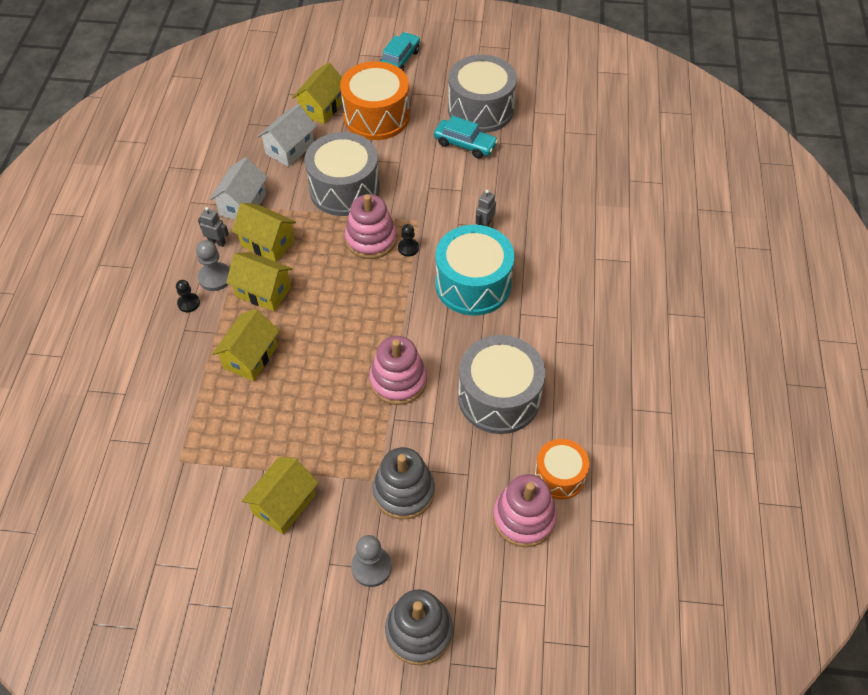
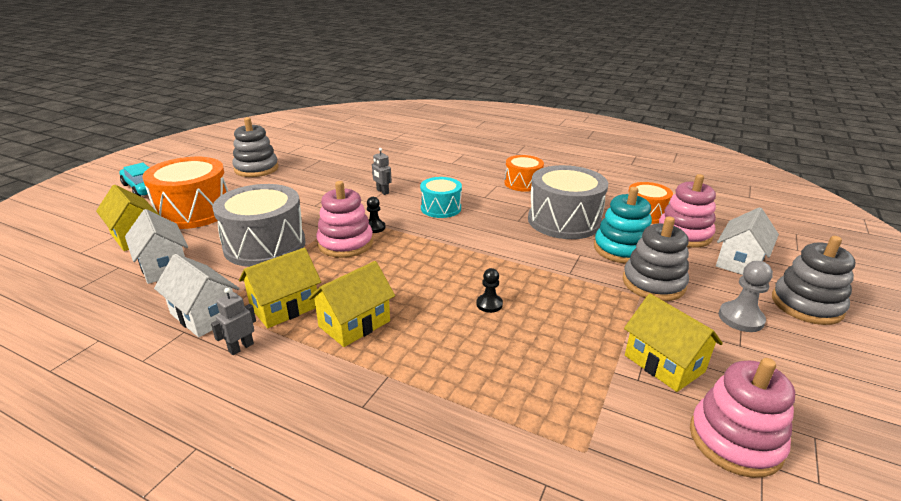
camera: 70 degrees left, 25 degrees down
(189, 303) = (320, 393): black pawn -> black pawn (489, 304)
(215, 277) = (298, 360): grey pawn -> none
(250, 357) = (445, 352): yellow house -> none
(398, 380) = (526, 262): pink stacking toy -> pink stacking toy (735, 440)
(460, 458) = (621, 249): none -> turquoise stacking toy
(465, 144) = (286, 182): turquoise car -> none
(473, 284) = (441, 208): turquoise drum -> turquoise drum, size x0.59
(480, 109) = (256, 169): grey drum -> grey stacking toy
(483, 574) = (740, 262): none -> white house
(576, 340) = (522, 183): none -> orange drum

